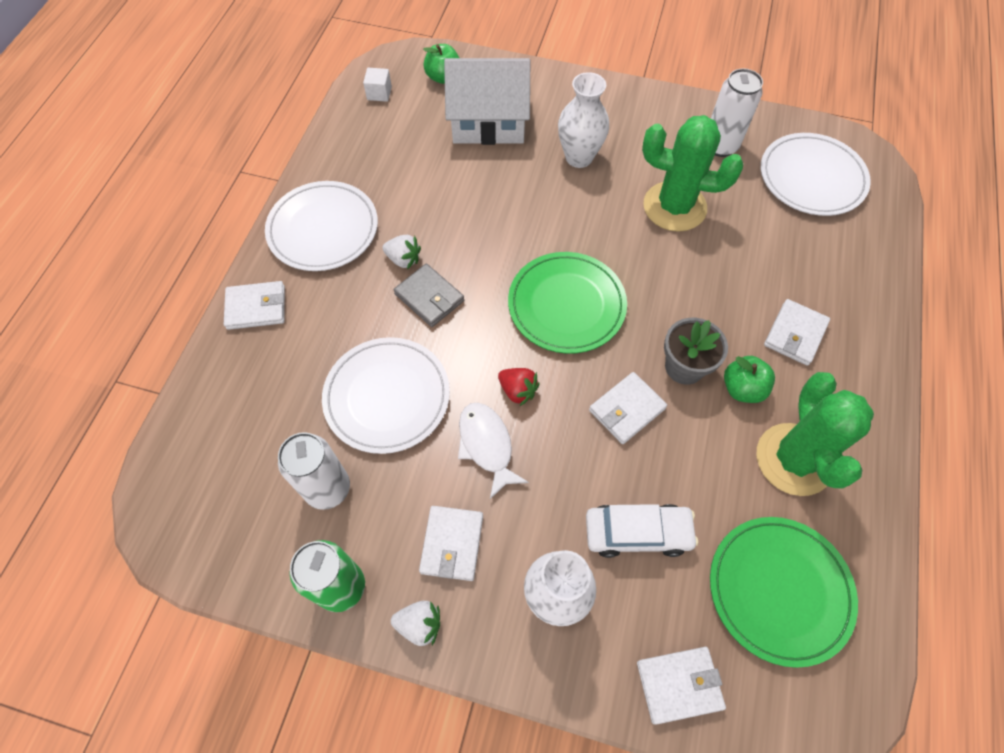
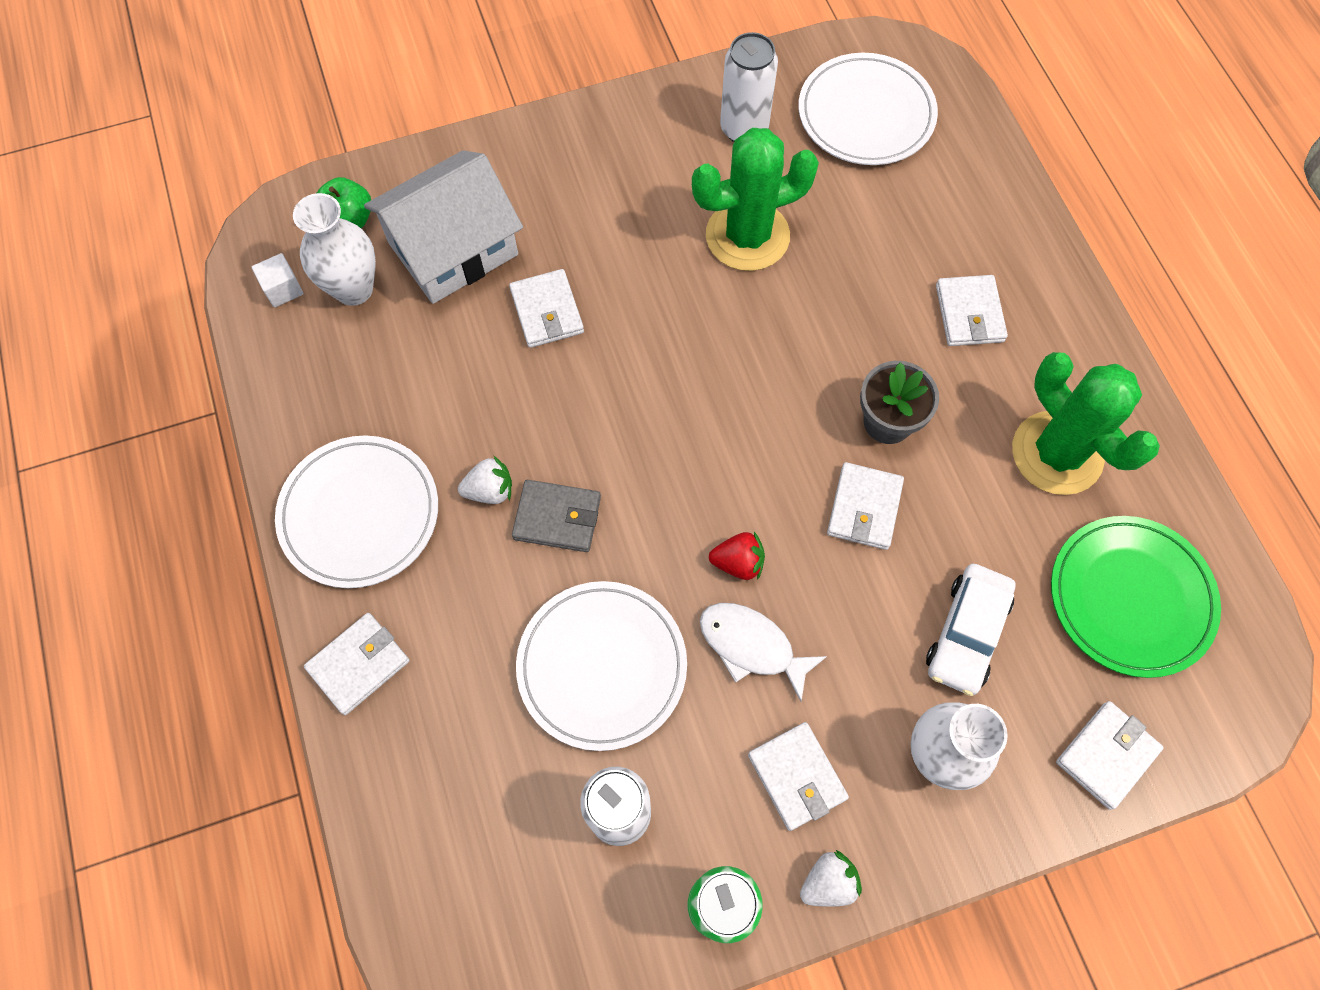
camera: 35 degrees left, 5 degrees up
(515, 182) = (547, 311): none -> white wallet
(566, 305) = (716, 429): green plate -> none
(579, 157) = (597, 235): white vase -> white vase (354, 289)
(637, 533) = (966, 633): white car -> white car turned 150 degrees clockwise
(742, 388) = (959, 408): green apple -> none

